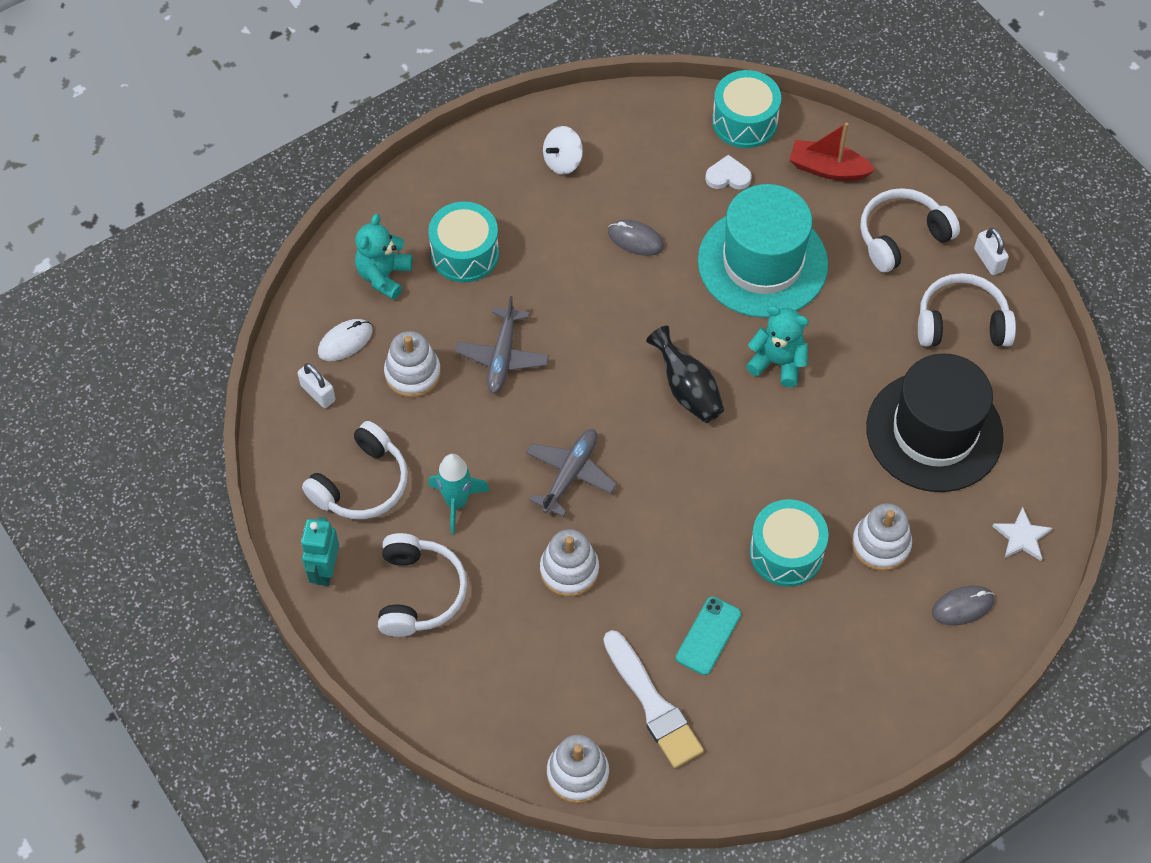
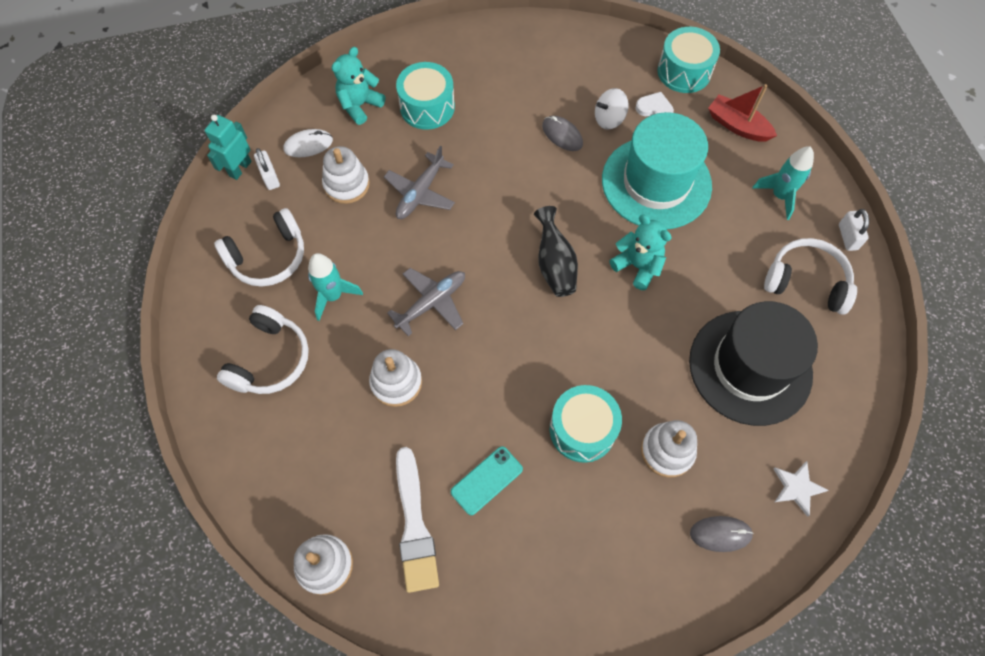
camera: 20 degrees right, 5 degrees up
(325, 570) = (207, 316): turquoise robot -> turquoise robot (240, 168)
(563, 161) = (531, 61): white spinning top -> white spinning top (609, 119)
(901, 236) = (779, 196): white headphones -> turquoise rocket

